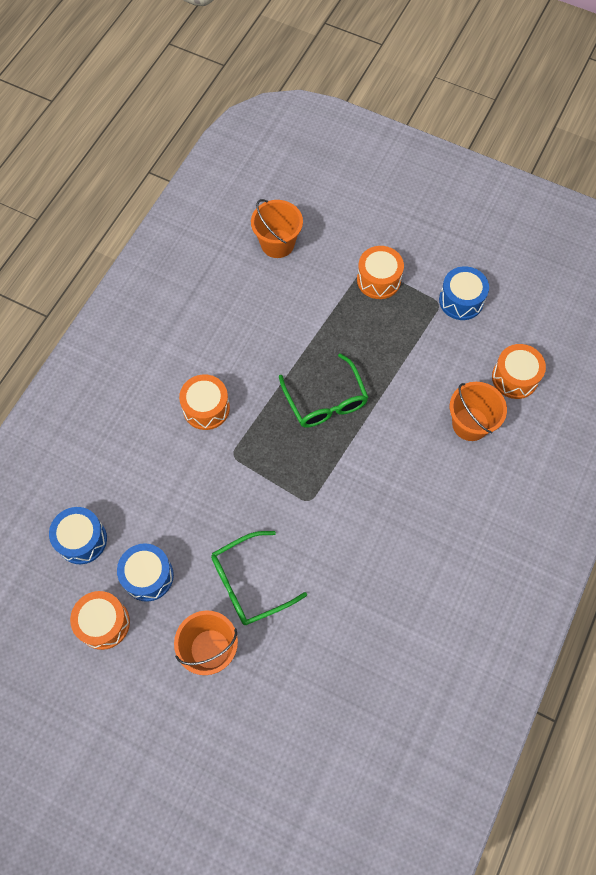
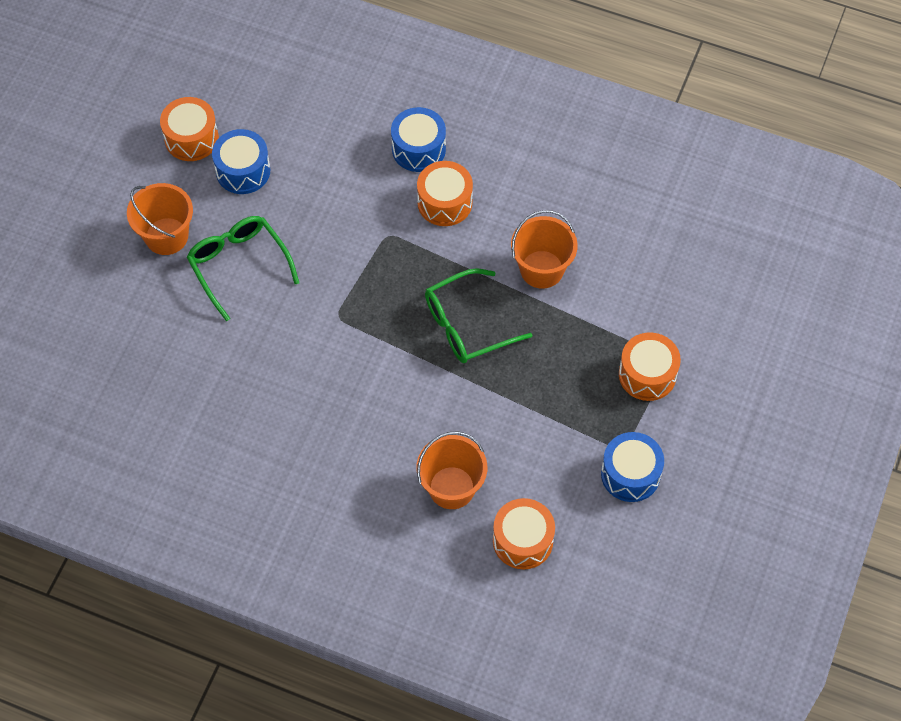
camera: 85 degrees right, 5 degrees down
(82, 539) = (280, 106): blue drum -> blue drum (418, 149)
(277, 243) = (683, 255): orange bucket -> orange bucket (542, 269)

